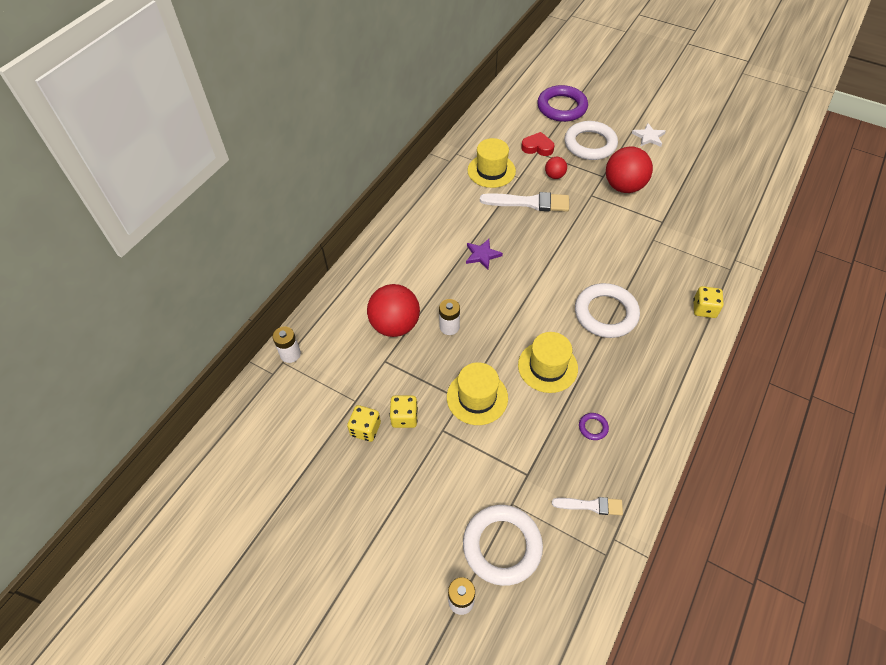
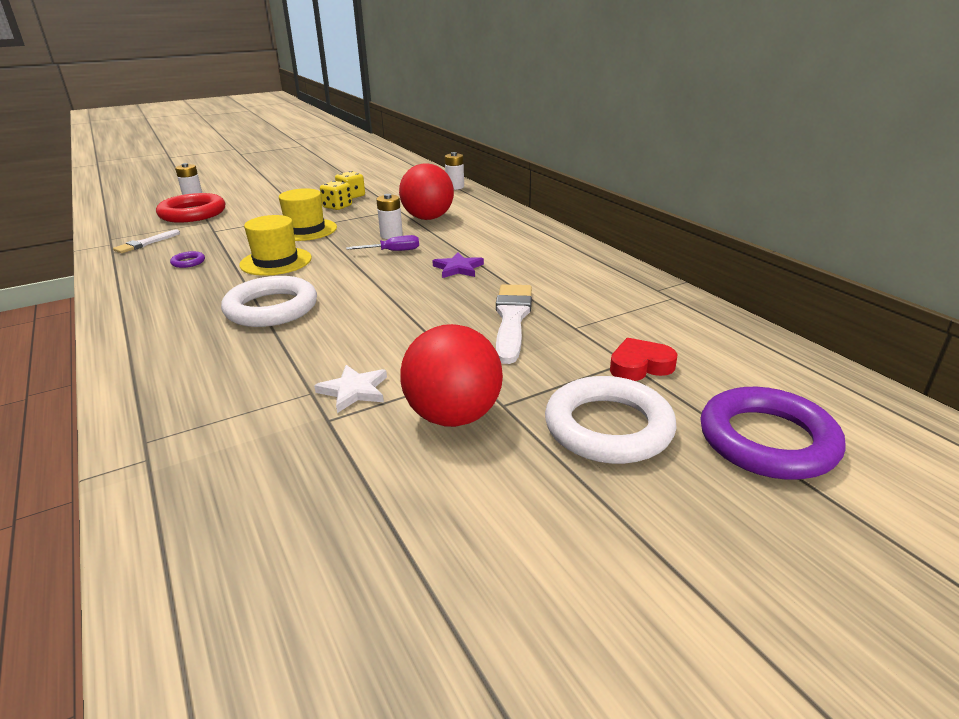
camera: 120 degrees right, 25 degrees down
(479, 306) = (393, 251): none -> purple screwdriver
(491, 171) = (609, 311): yellow hat -> none
(502, 546) = (193, 213): white ring -> red ring
(529, 202) = (512, 319): white brush -> white brush turned 150 degrees clockwise
(537, 147) = (640, 366): red heart -> red heart turned 150 degrees counterclockwise
(554, 176) = (550, 357): red ball -> none
(648, 137) = (572, 531): white star -> white star (354, 391)
(704, 309) = (149, 378): yellow dice -> none

